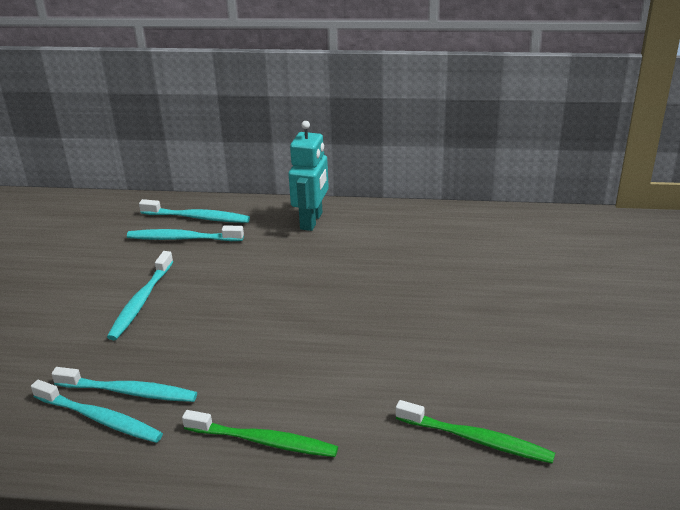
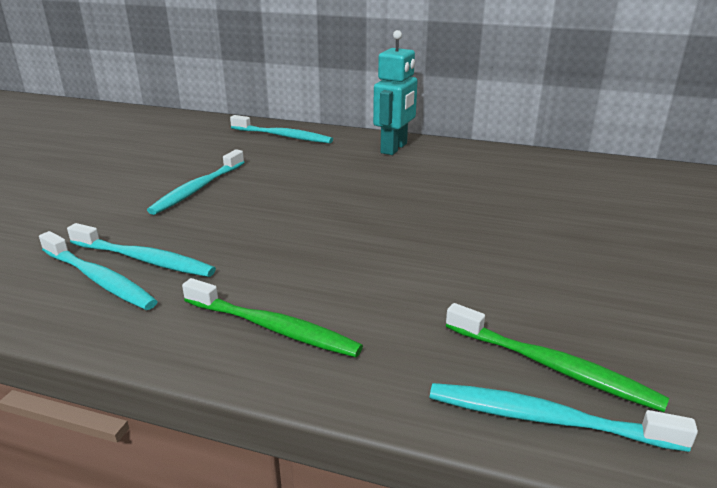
camera: 10 degrees right, 5 degrees down
(182, 238) = (262, 148): turquoise toothbrush -> turquoise toothbrush (545, 419)

